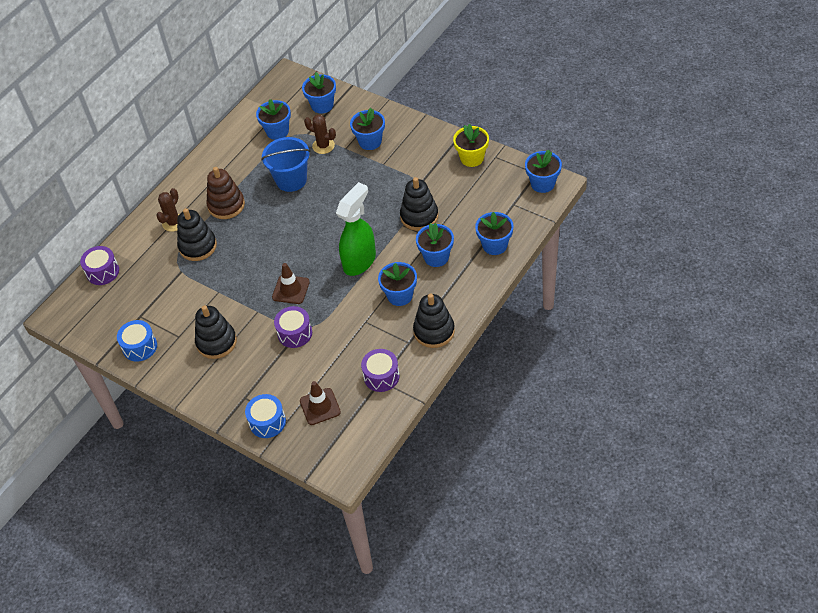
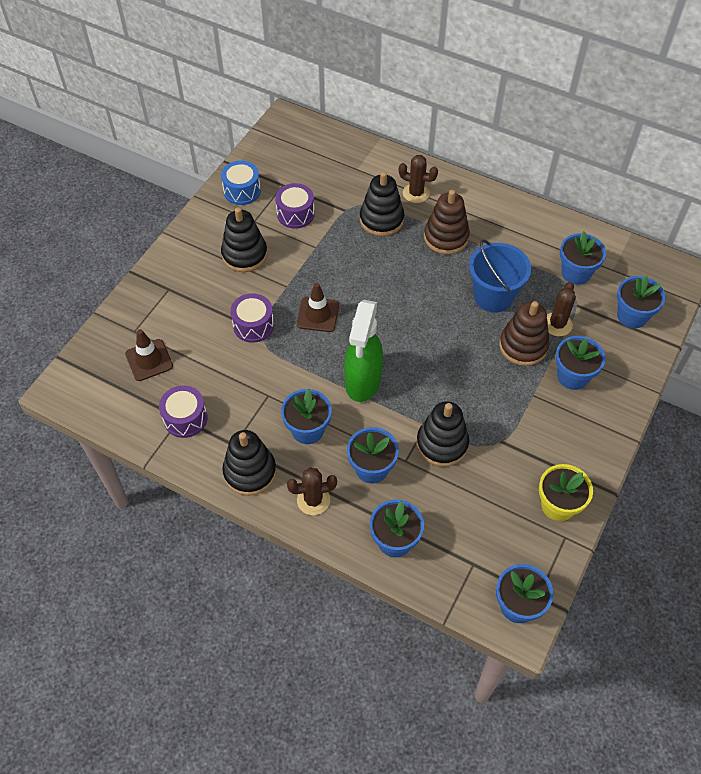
camera: 80 degrees right, 5 degrees up
(102, 272) = (343, 145): purple drum -> purple drum (295, 214)
(267, 422) = (134, 313): blue drum -> none
(340, 166) = (523, 346): none -> brown stacking toy
(360, 261) = (363, 381): green spray bottle -> green spray bottle turned 75 degrees clockwise
(460, 291) = (313, 500): none -> brown cactus

